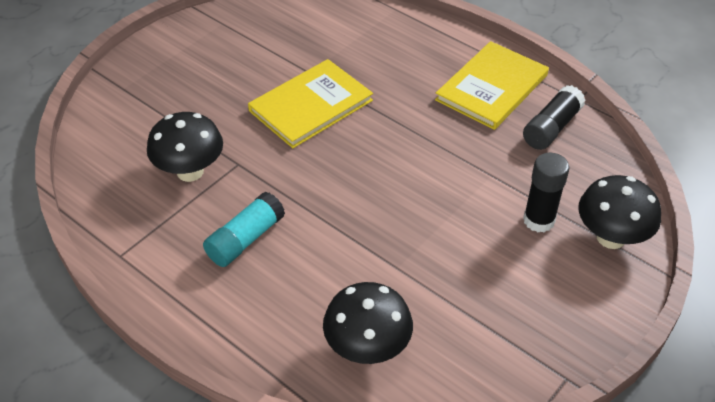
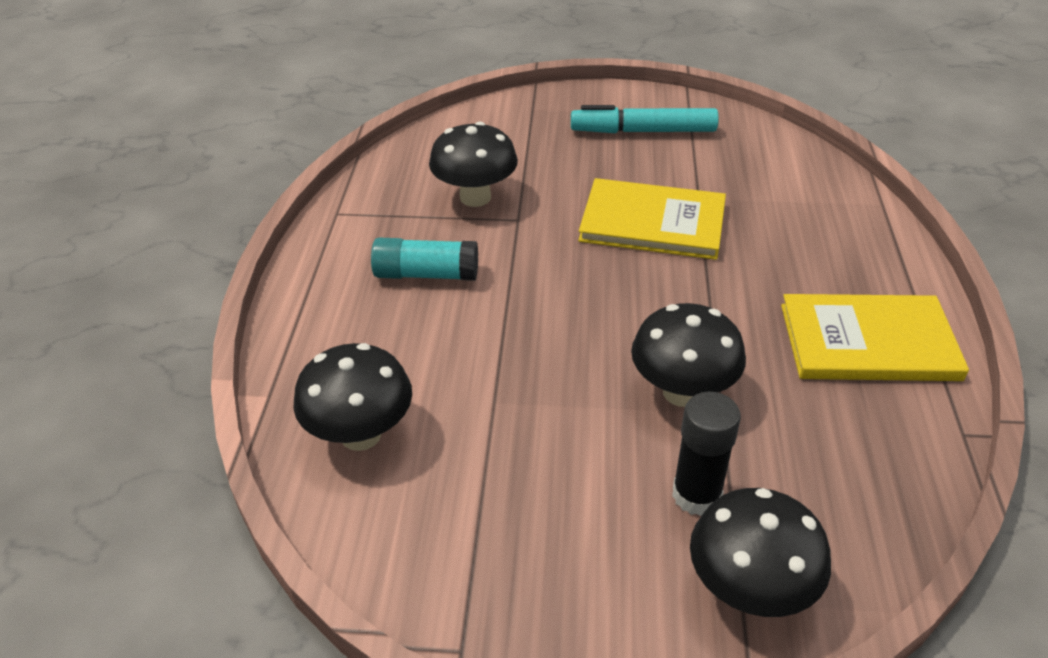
camera: 55 degrees right, 5 degrees down
(215, 54) = (643, 131): none -> turquoise marker
(463, 181) = (682, 392): none -> black mushroom
(551, 128) = (873, 431): black glue stick -> none

